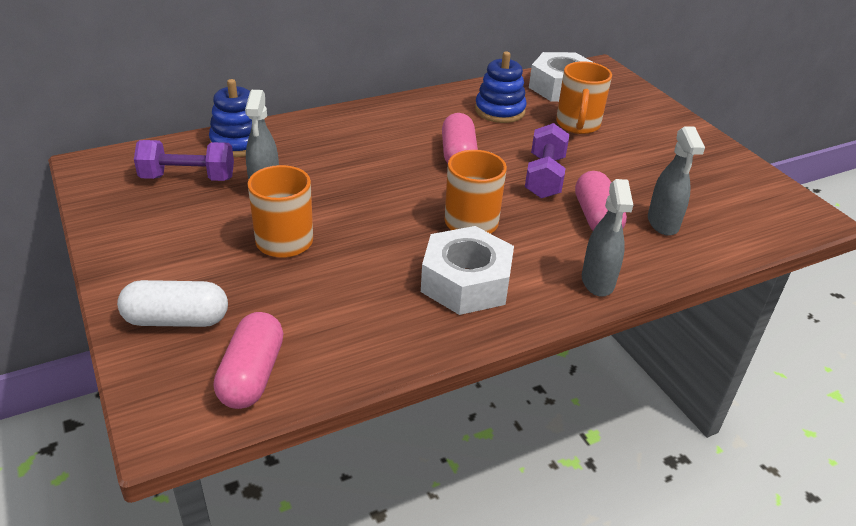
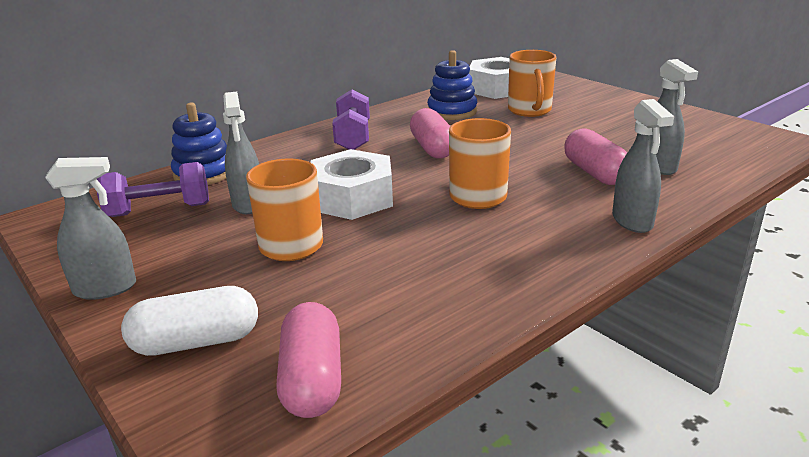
camera: 10 degrees left, 10 degrees down
(122, 252) = (106, 288): none -> grey spray bottle
(466, 282) = (503, 246): white nut -> white nut (352, 197)
(544, 177) = (525, 151): purple dumbbell -> purple dumbbell (353, 137)

